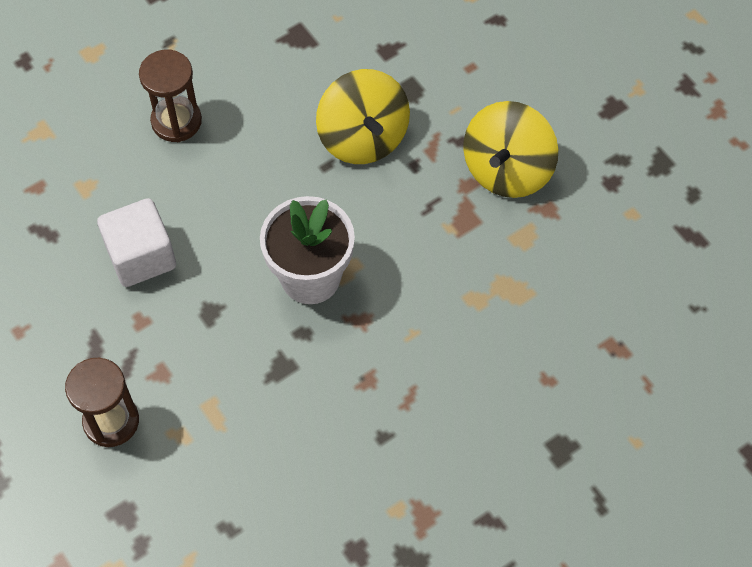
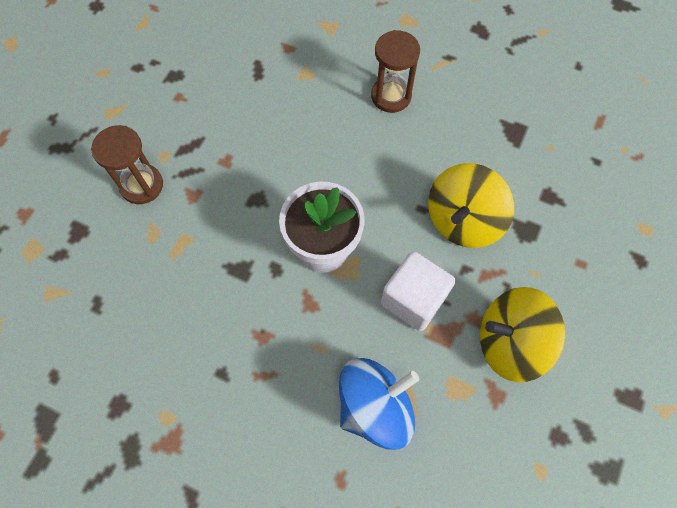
camera: 60 degrees right, 5 degrees up
(141, 256) = (274, 134): white cube -> white cube (413, 299)
(498, 315) = (375, 407): none -> blue spinning top

